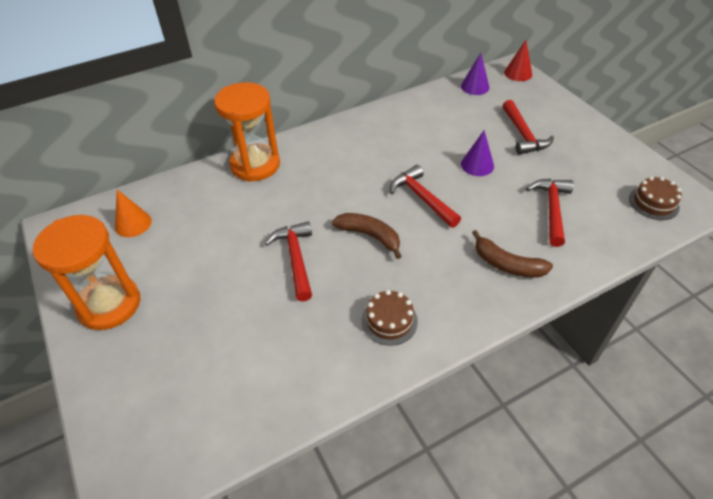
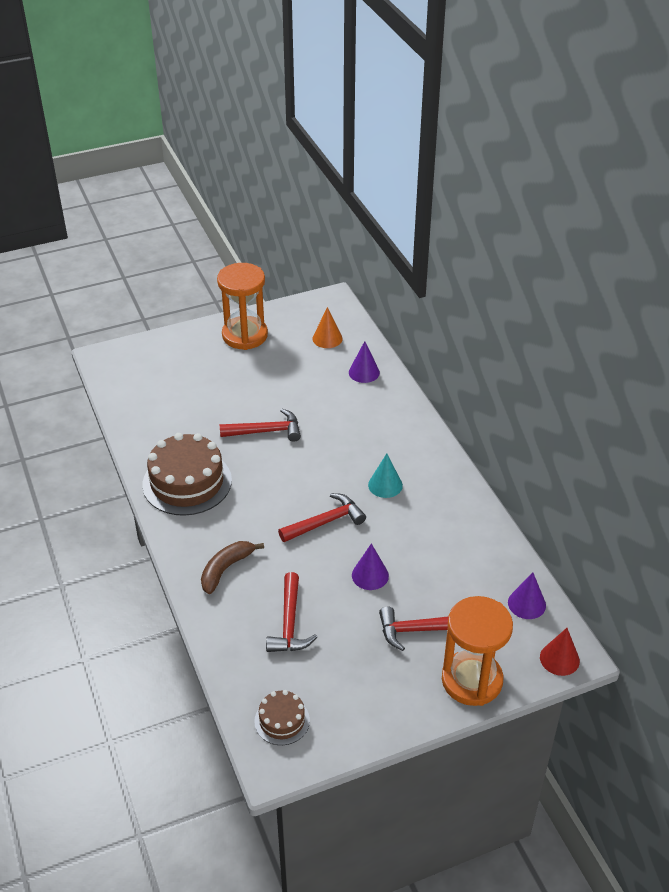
camera: 95 degrees right, 5 degrees down
(198, 189) = (364, 372): none -> purple cone
(255, 165) = (393, 407): orange hourglass -> orange hourglass (472, 680)
(365, 163) = (385, 485): none -> turquoise cone
(370, 236) = (282, 479): brown banana -> none
(389, 321) = (187, 482): brown cake -> brown cake, size x1.94
(552, 209) = (289, 623): red hammer -> red hammer turned 75 degrees clockwise

